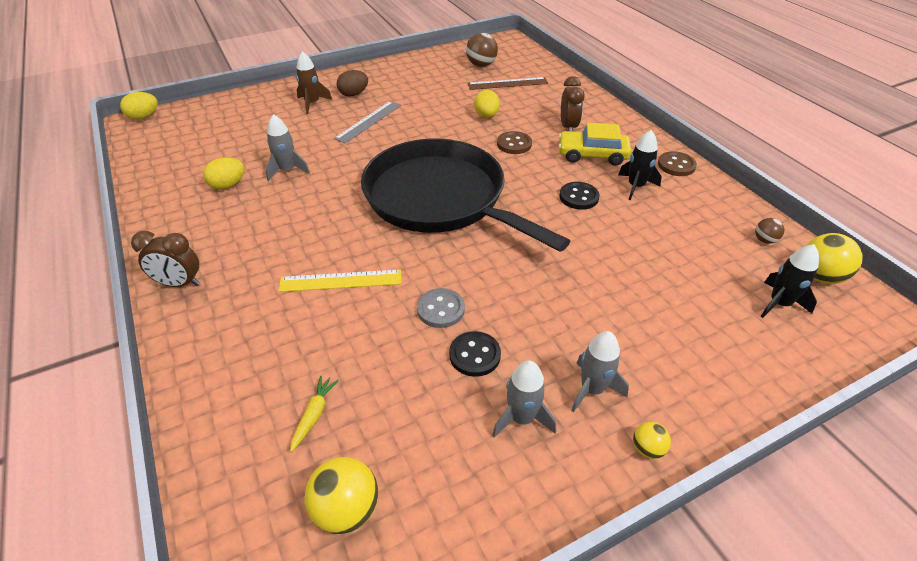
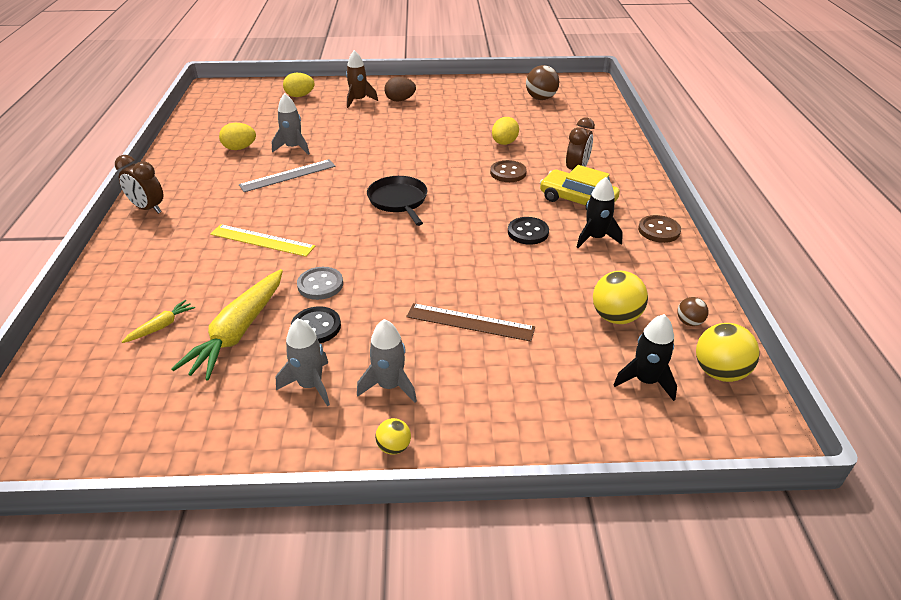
camera: 25 degrees right, 5 degrees down
(144, 117) = (222, 84): yellow egg -> yellow egg (300, 96)
(346, 509) = (128, 396): yellow ball -> yellow ball (615, 317)
(368, 121) = (393, 125): grey ruler -> grey ruler (288, 175)
(402, 390) = (238, 332): none -> yellow carrot
(440, 198) = (399, 201): black pan -> black pan, size x0.44
(507, 83) = (552, 119): brown ruler -> brown ruler (470, 322)

